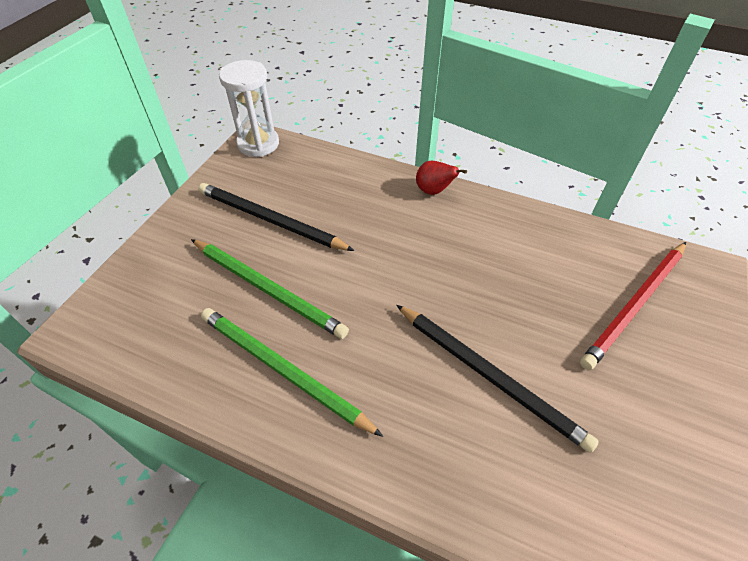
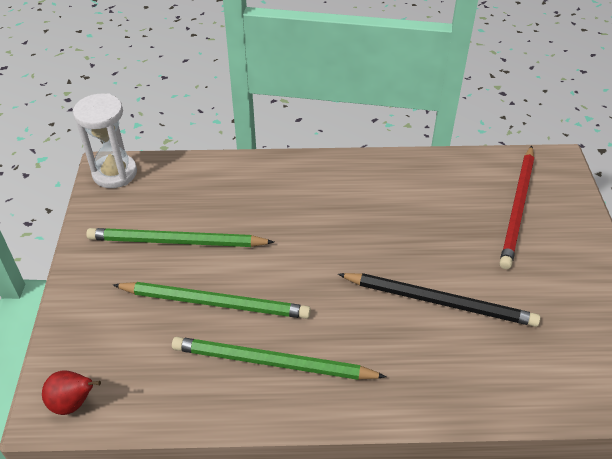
camera: 25 degrees left, 5 degrees down
(270, 220) = (176, 241): black pencil -> green pencil
(434, 191) = (311, 166): red pear -> red pear (73, 403)

